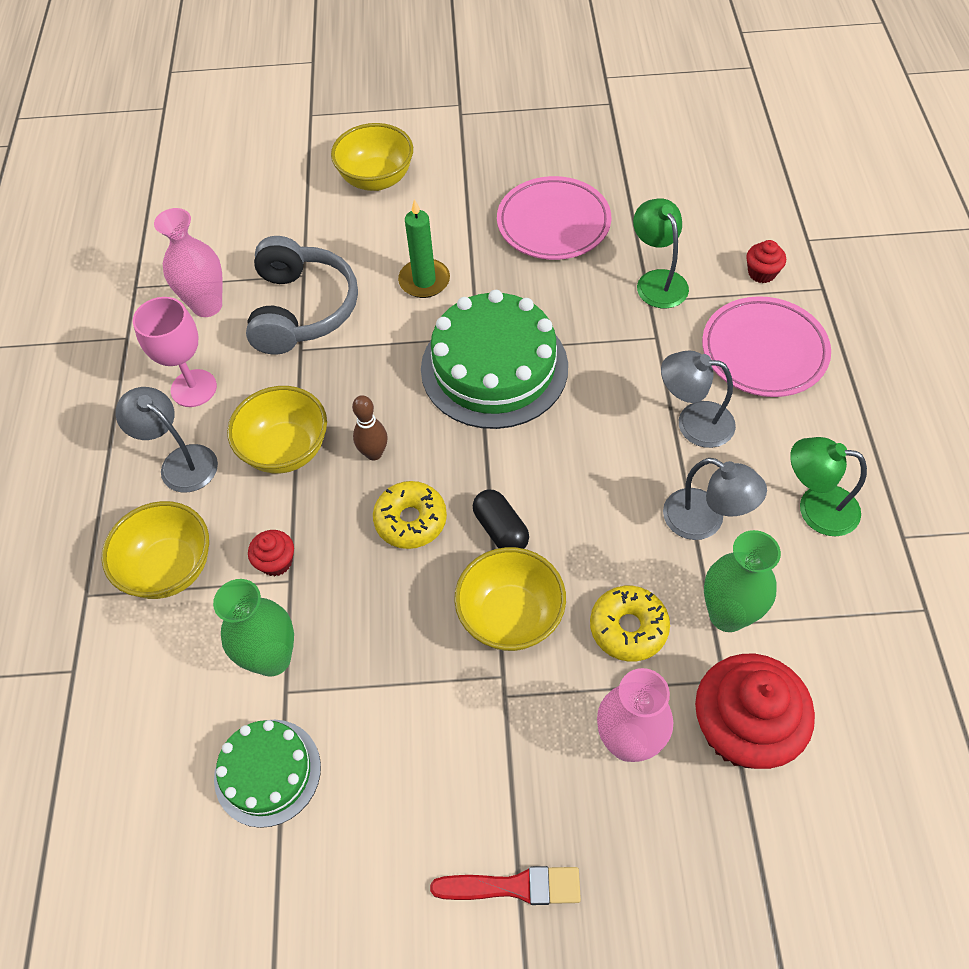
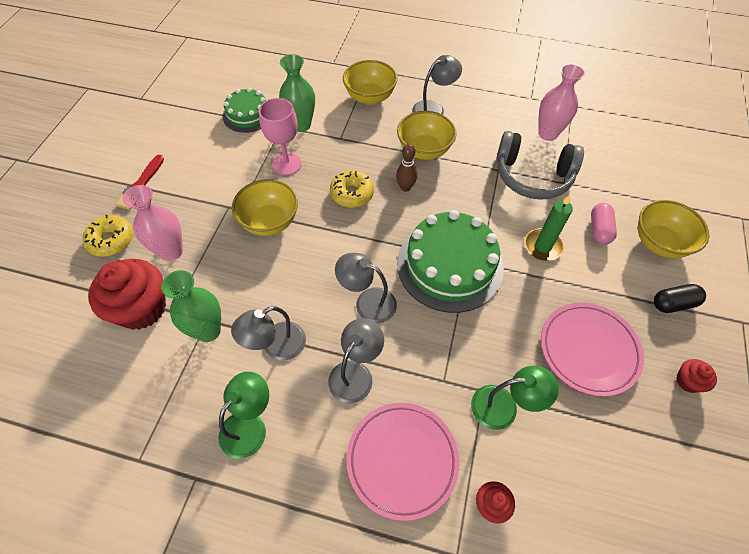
camera: 105 degrees right, 0 degrees up
(194, 388) = (483, 120): pink goblet -> pink goblet (287, 164)
(276, 562) = (354, 135): red cupcake -> red cupcake (688, 381)
(375, 232) = (599, 229): none -> pink capsule
(500, 529) = (325, 233): black capsule -> black capsule (673, 303)
(591, 440) = (367, 302): none -> grey lamp
(628, 628) = (231, 275): yellow donut -> yellow donut (111, 240)

